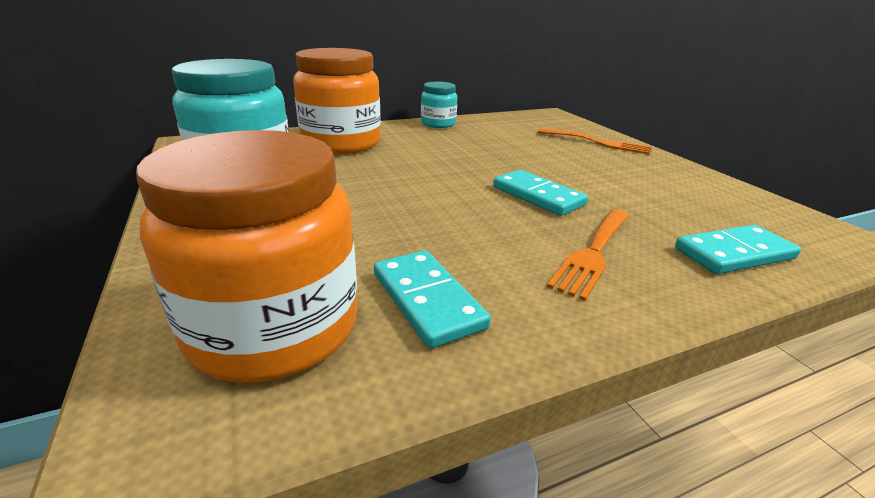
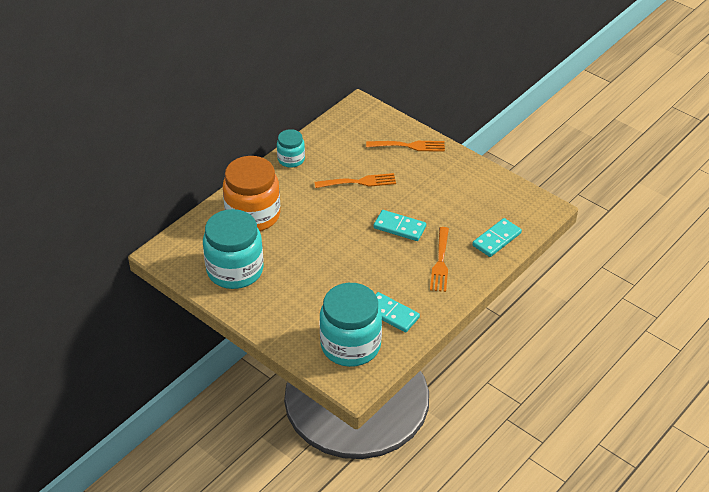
camera: 25 degrees left, 15 degrees up
(274, 327) = (350, 345): orange jar -> turquoise jar
(506, 150) = (358, 182): none -> orange fork

